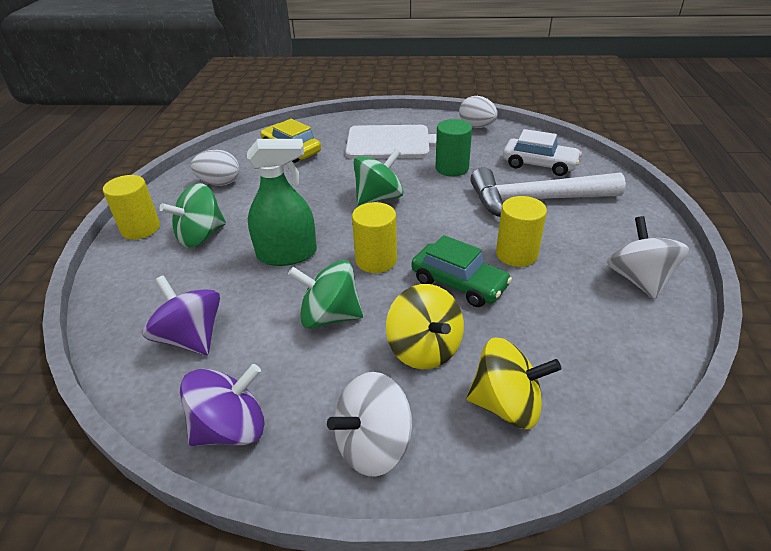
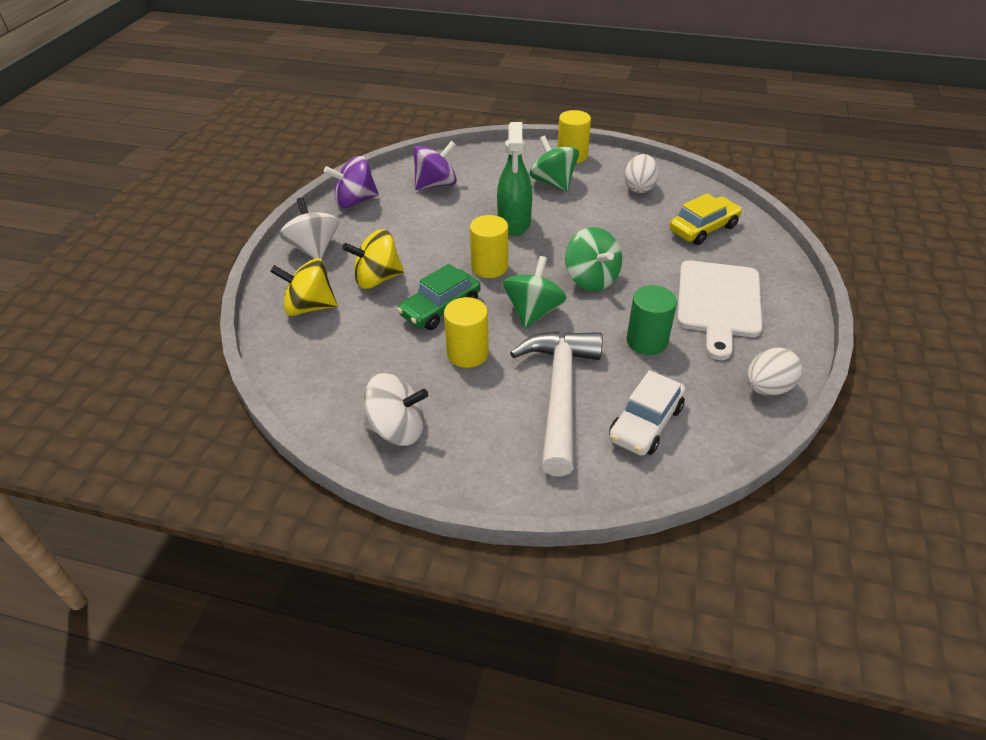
camera: 100 degrees right, 5 degrees up
(231, 428) = (355, 201): purple spinning top -> purple spinning top turned 90 degrees clockwise
(329, 316) = (431, 239): green spinning top -> green spinning top (533, 312)
(506, 405) = (309, 307): yellow spinning top -> yellow spinning top turned 75 degrees clockwise

